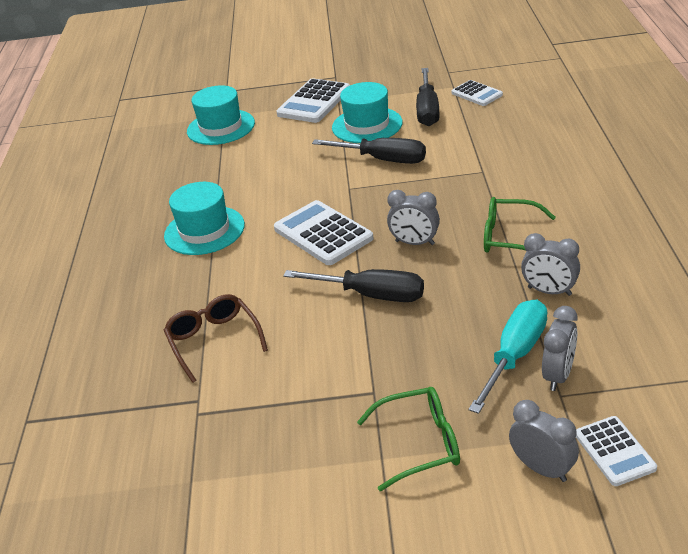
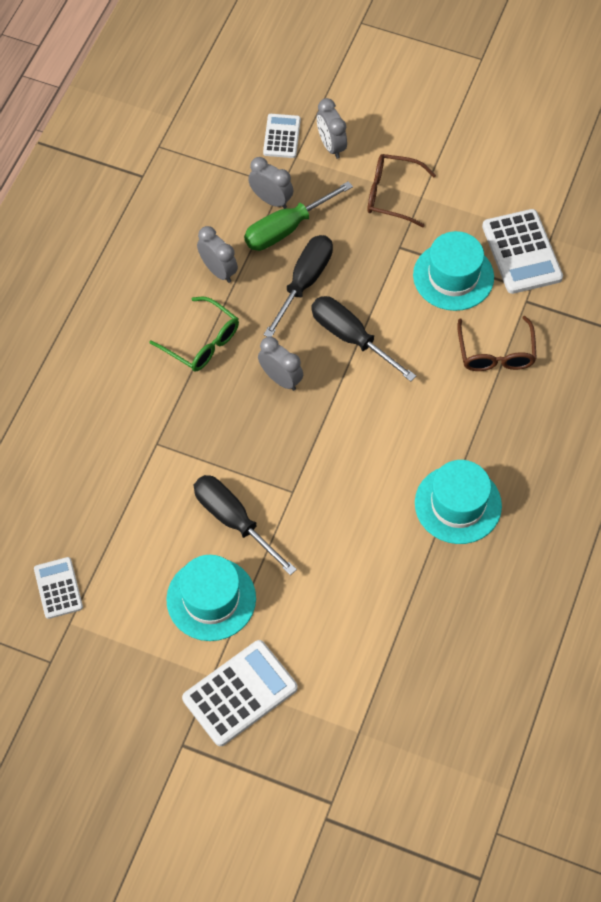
camera: 160 degrees left, 25 degrees up
(221, 127) = (373, 704): turquoise hat -> turquoise hat (453, 276)
(323, 234) = (351, 435): white calculator -> white calculator (522, 252)
(420, 444) = (391, 195): green glasses -> brown glasses
(427, 110) = (130, 589): black screwdriver -> black screwdriver (304, 283)
(514, 356) = (286, 228): turquoise screwdriver -> green screwdriver
(558, 375) = (271, 200): grey clock -> grey clock turned 75 degrees clockwise

